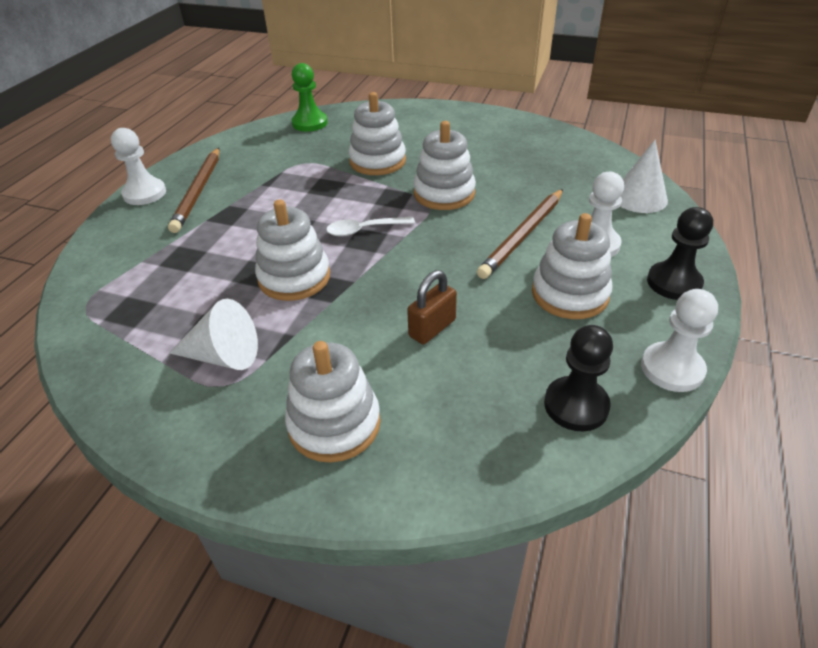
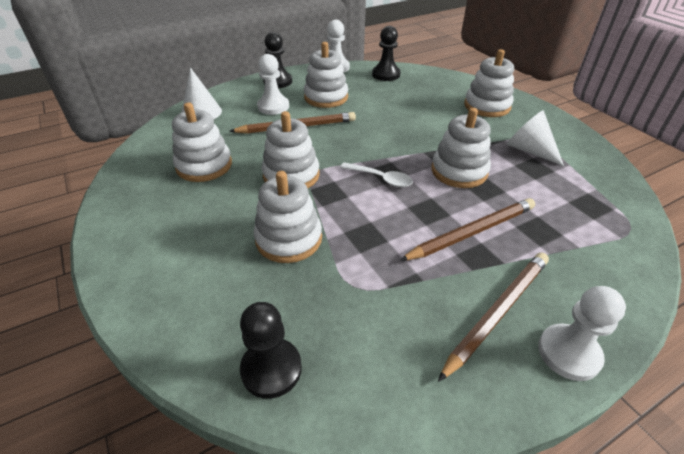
camera: 140 degrees left, 0 degrees up
(244, 227) = (471, 232): none -> brown pencil
(309, 123) = (271, 369): green pawn -> black pawn
(432, 328) = (407, 114): brown padlock -> none
(523, 165) = (204, 165): none -> white stacking toy

